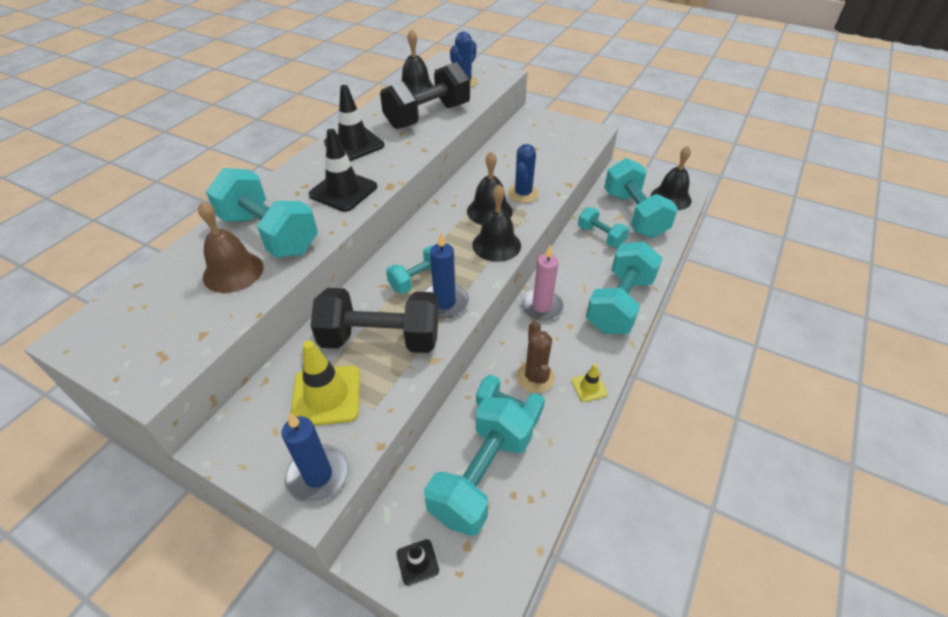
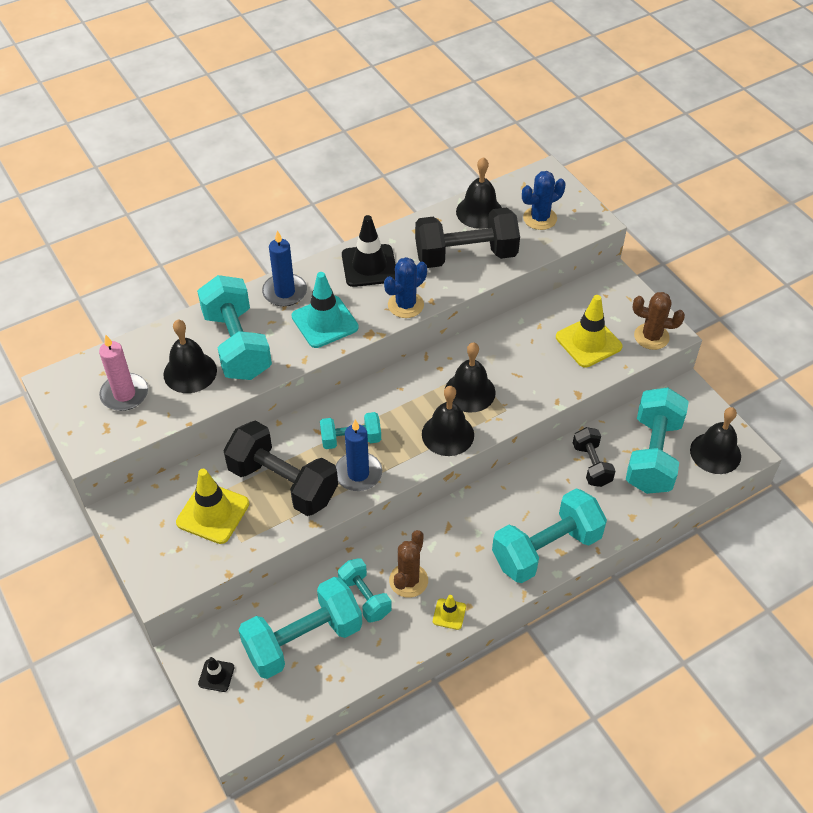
camera: 30 degrees right, 5 degrees up
(233, 272) = (190, 372): brown bell -> black bell
(318, 475) = (173, 573): blue candle -> blue candle (285, 292)
(343, 191) = (325, 322): black traffic cone -> turquoise traffic cone
(523, 194) = (519, 385): blue cactus -> blue cactus (405, 305)
(541, 306) = (467, 515): pink candle -> pink candle (124, 394)
(547, 152) = (588, 342): none -> yellow traffic cone
(585, 136) = (651, 337): none -> brown cactus
(600, 236) = (591, 465): turquoise dumbbell -> black dumbbell

